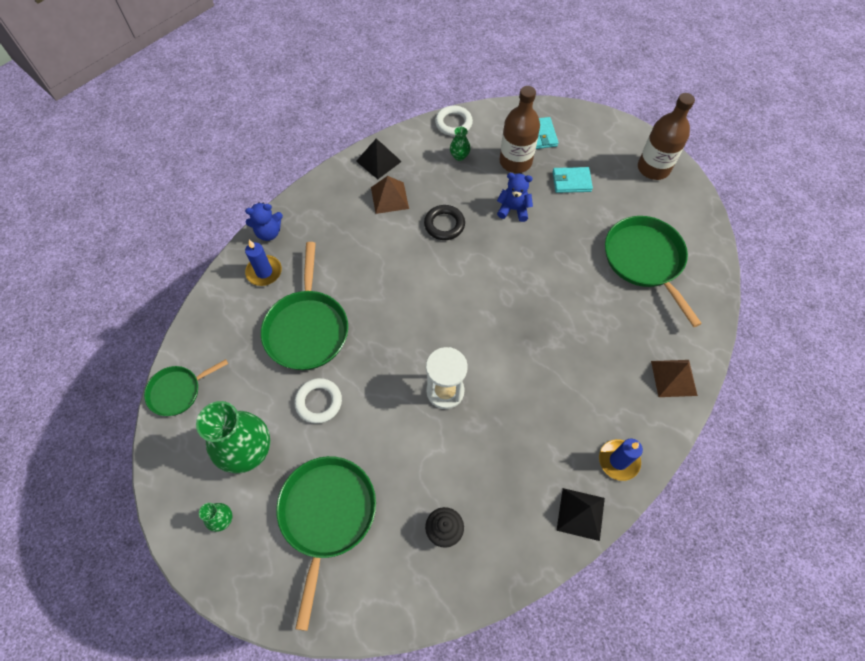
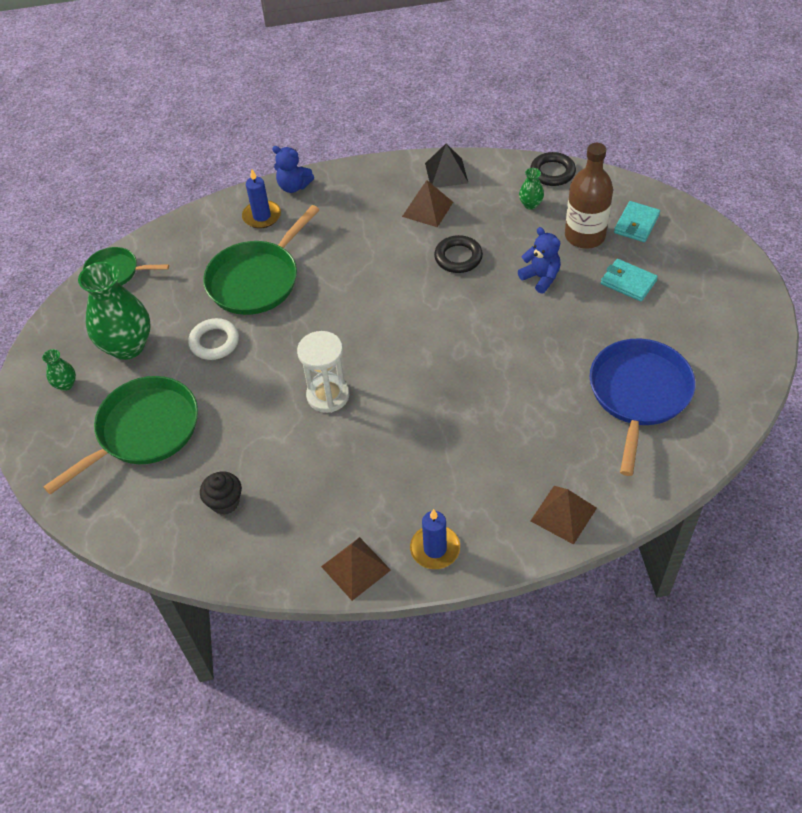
camera: 40 degrees right, 10 degrees down
(453, 123) = (552, 172): white ring -> black ring
(580, 514) = (355, 568): black pyramid -> brown pyramid
(645, 260) = (639, 394): green pan -> blue pan
(653, 168) = (736, 314): brown bottle -> none

